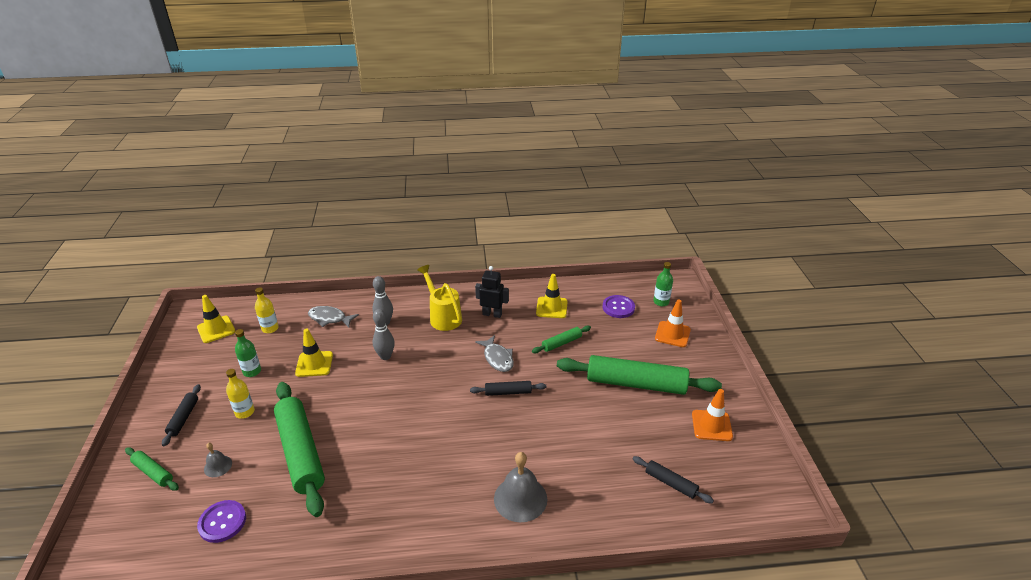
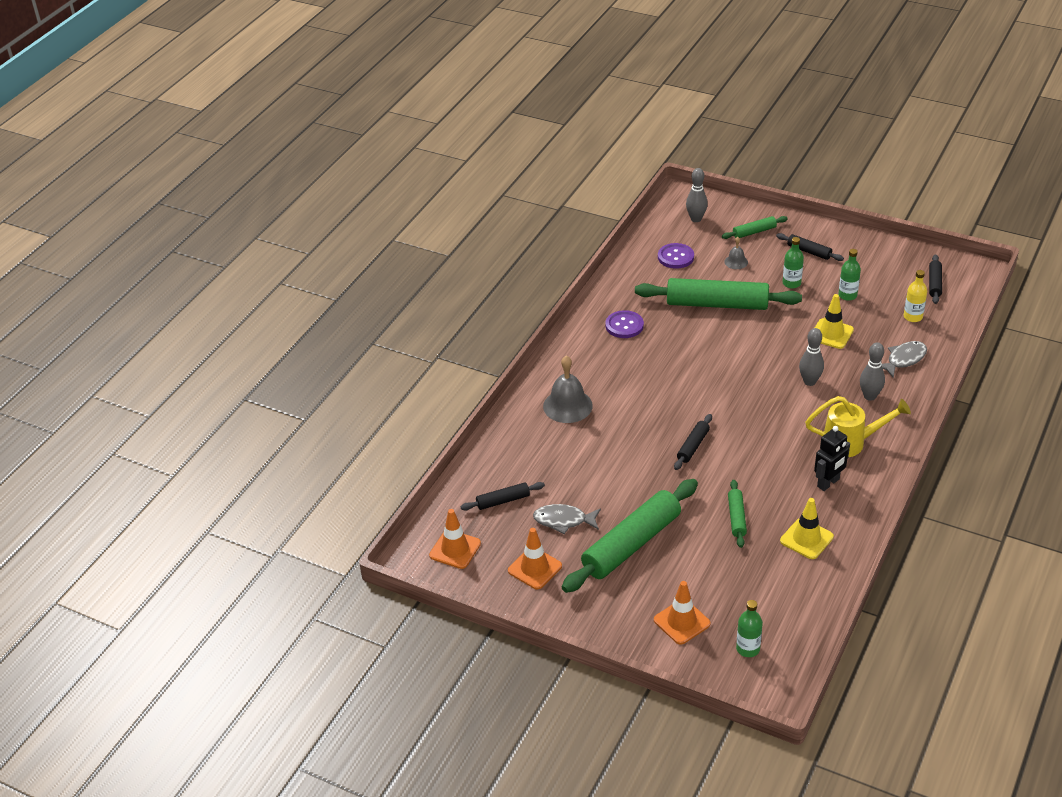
camera: 125 degrees right, 5 degrees up
(132, 537) = (696, 219): none -> grey bowling pin
(216, 329) = (934, 283): yellow traffic cone -> black rolling pin
(245, 412) = (791, 283): yellow bottle -> green bottle
(497, 358) = (748, 458): grey fish -> grey fish (563, 520)
(618, 307) = (765, 600): purple button -> purple button (624, 325)
(749, 486) = (455, 549): none -> orange traffic cone

